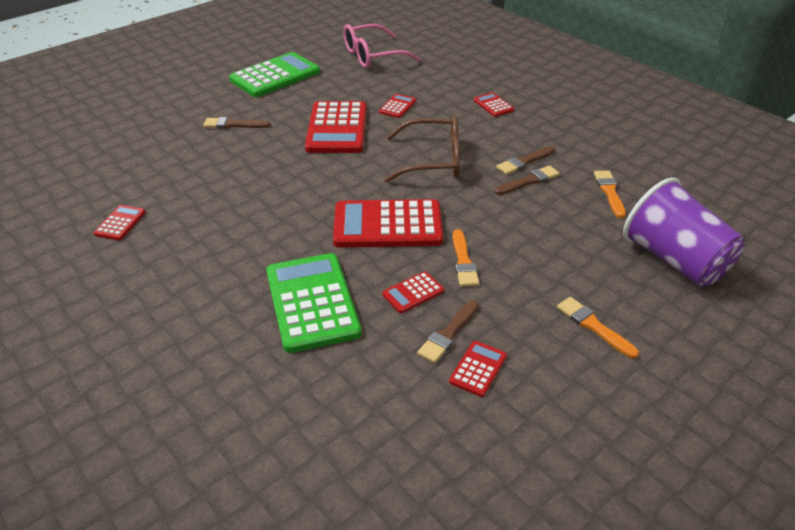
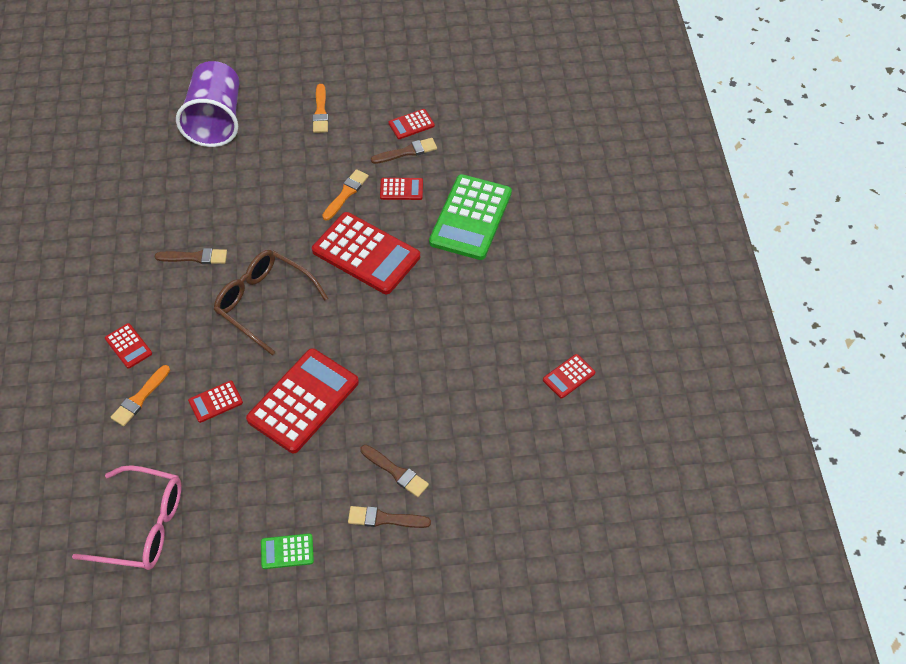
camera: 145 degrees left, 15 degrees up
(275, 76) = (287, 551): green calculator -> green calculator, size x0.46
(493, 105) = (128, 346): red calculator -> red calculator turned 45 degrees counterclockwise
(529, 181) = (218, 235): brown brush -> brown brush (384, 519)
(609, 192) = (176, 191): orange brush -> orange brush (140, 398)

